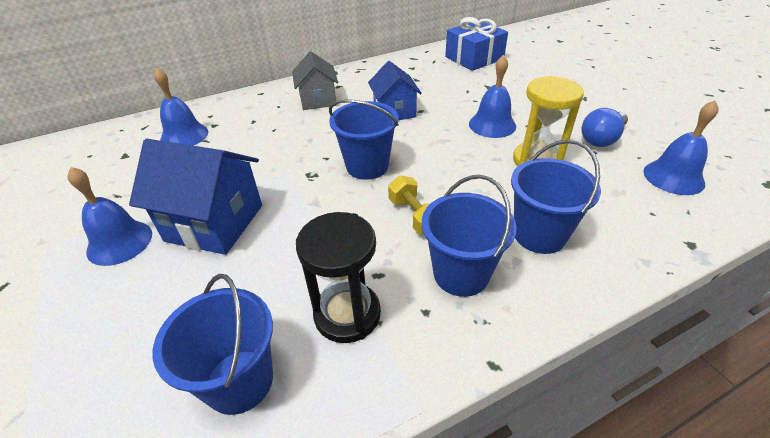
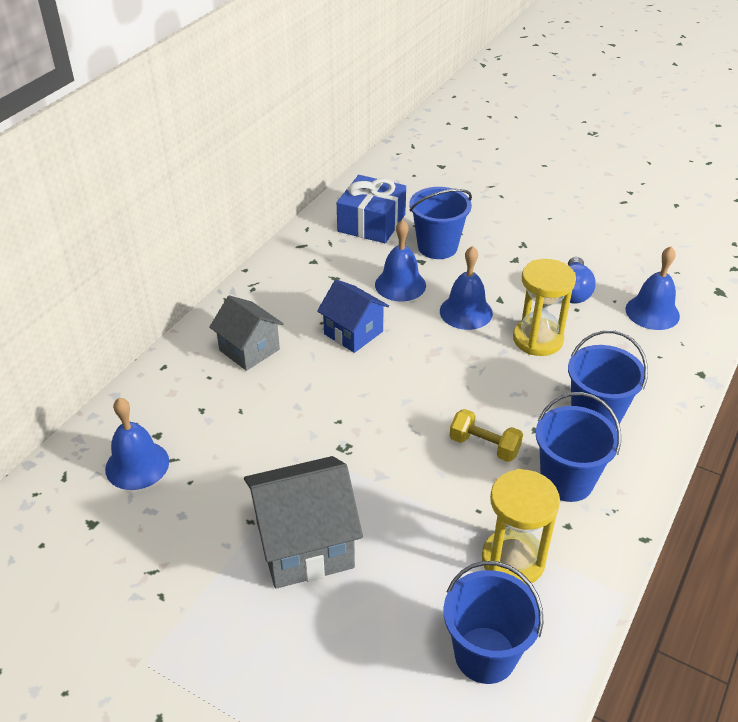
camera: 35 degrees left, 0 degrees up
(119, 242) = (228, 614): blue bell -> blue bell (400, 285)
(215, 223) = (305, 544): blue house -> grey house
(347, 314) = (513, 560): black hourglass -> yellow hourglass
(367, 166) = (391, 412): blue bucket -> blue bucket (437, 247)

